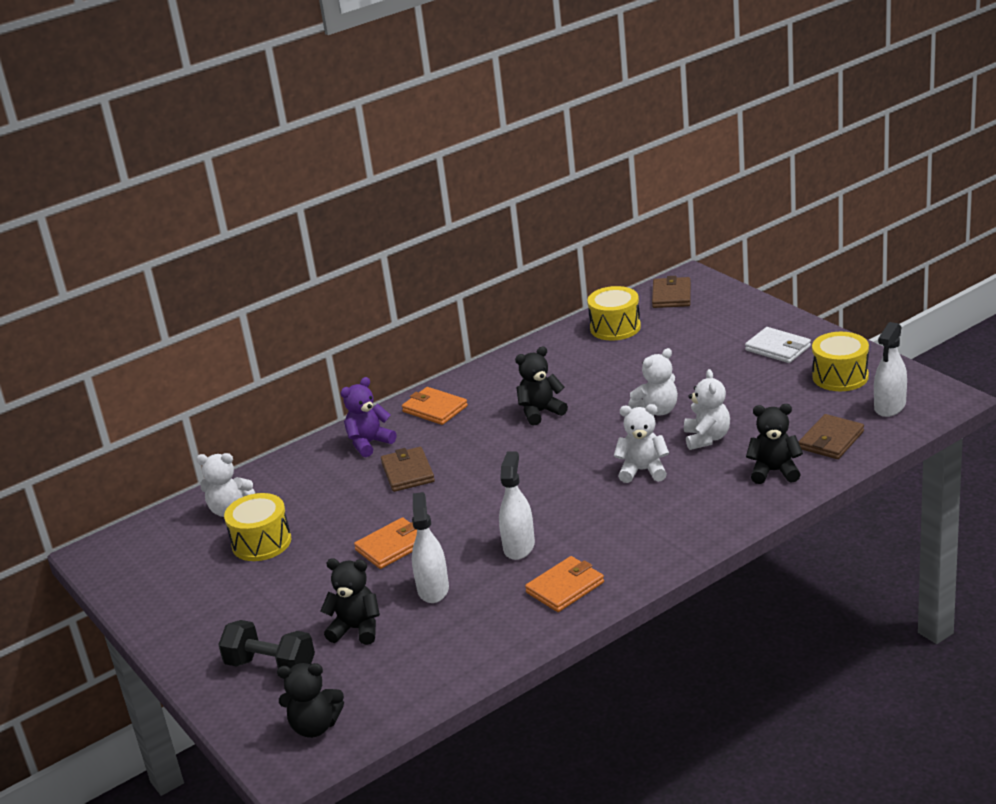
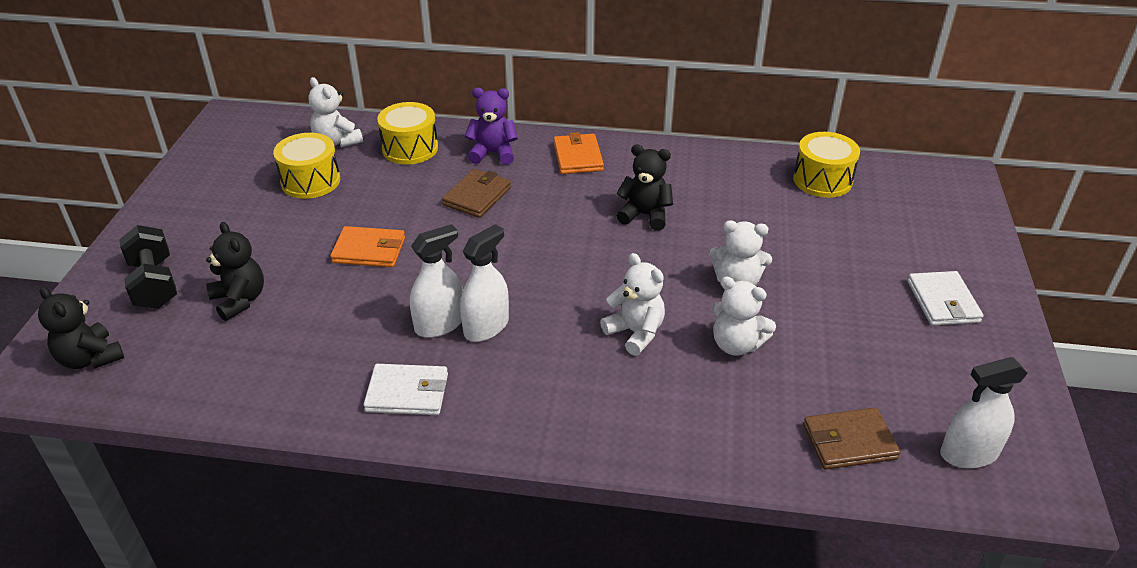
camera: 40 degrees right, 10 degrees up
(433, 589) = (331, 310): white spray bottle -> white spray bottle (486, 327)
(565, 587) = (407, 393): orange wallet -> white wallet
(671, 295) = (918, 182): brown wallet -> none
(707, 438) = (736, 344): white teddy bear -> white teddy bear turned 75 degrees clockwise
(774, 471) = (743, 430): black teddy bear -> none
(840, 376) = (963, 378): yellow drum -> yellow drum (410, 148)

